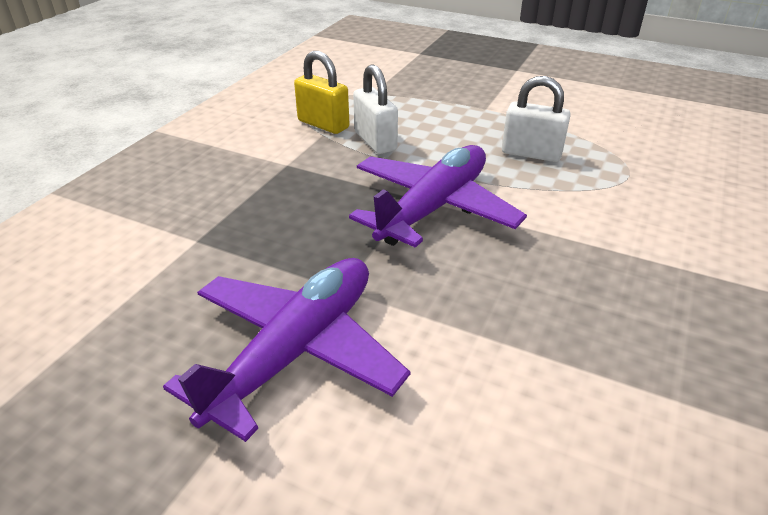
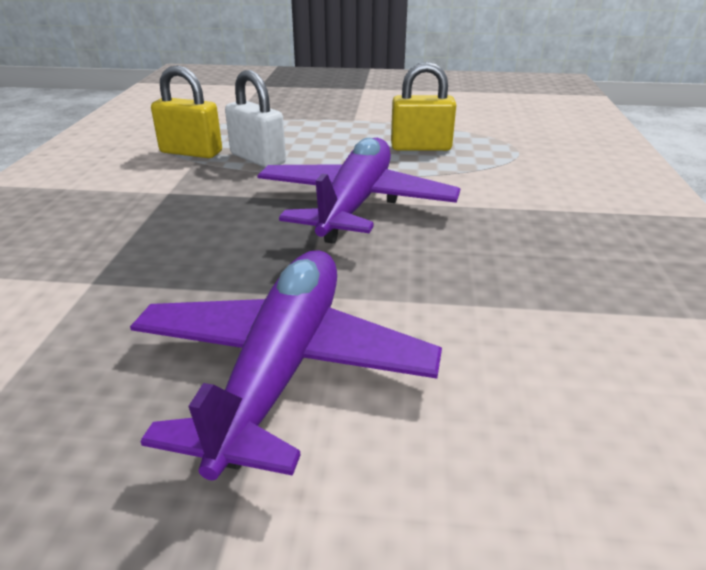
camera: 20 degrees left, 5 degrees down
(531, 153) = (421, 147): white padlock -> yellow padlock

